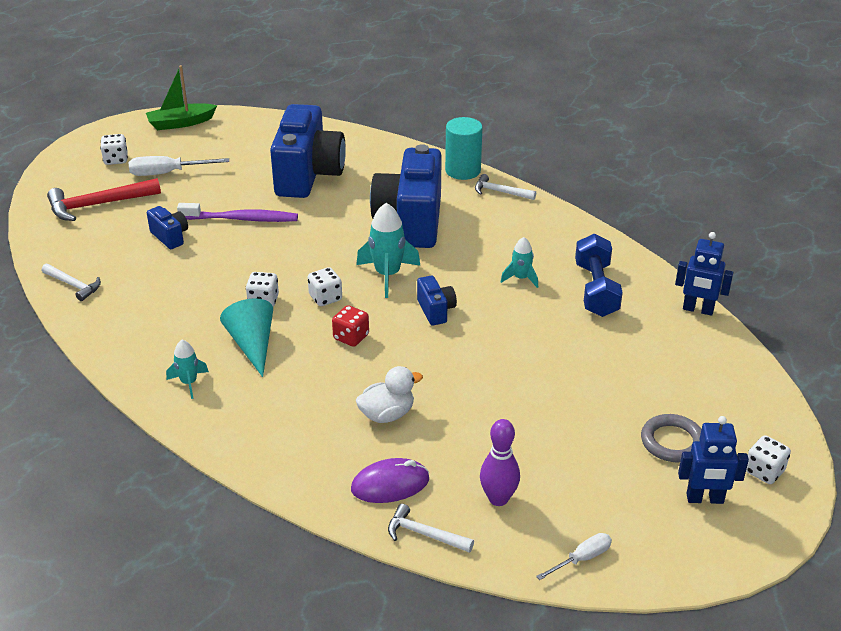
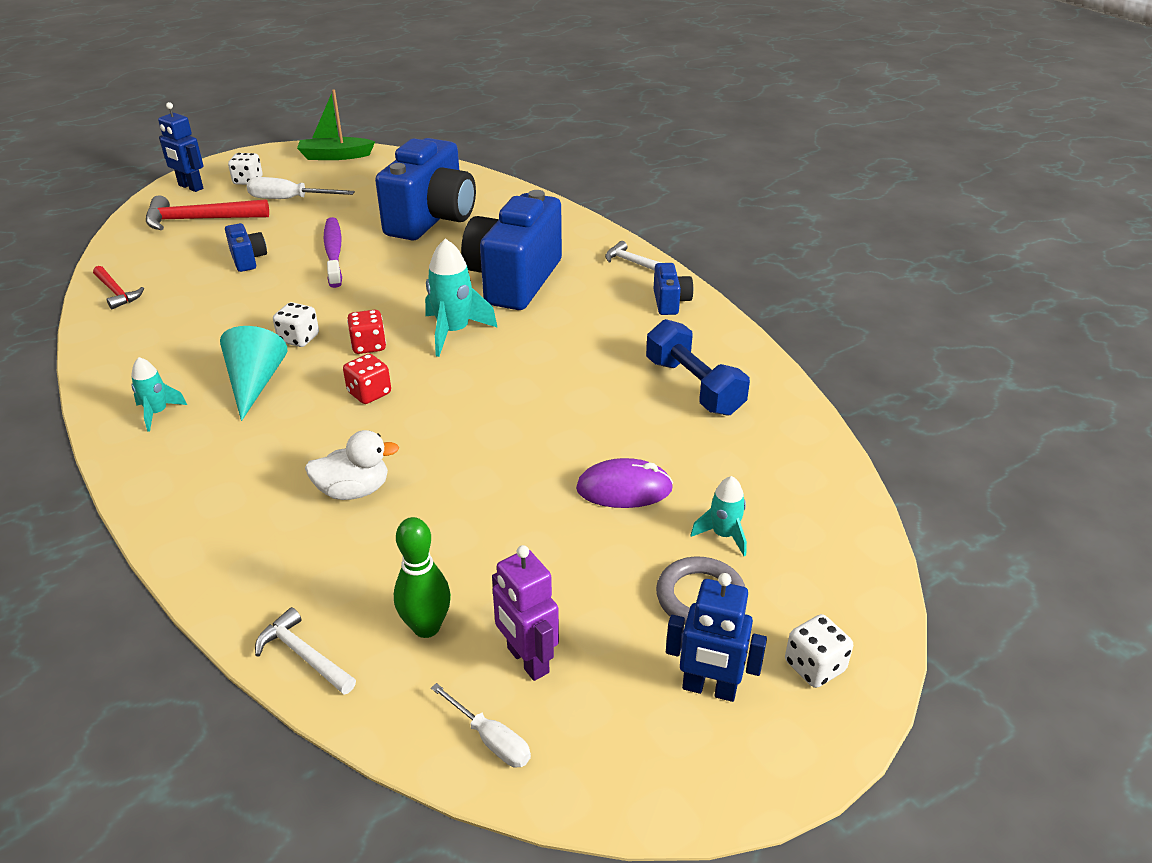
camera: 15 degrees right, 0 degrees up
(73, 285) = (116, 292): white hammer -> red hammer
(242, 219) = (333, 252): purple toothbrush -> purple toothbrush turned 120 degrees counterclockwise
(325, 298) = (369, 346): white dice -> red dice
(390, 484) = (303, 579): purple mouse -> purple mouse (624, 489)
(436, 311) = (485, 380): blue camera -> blue camera (670, 302)
(463, 170) = (604, 236): turquoise cylinder -> none
(498, 498) = (426, 627): purple bowling pin -> green bowling pin
(521, 278) = (607, 359): turquoise rocket -> turquoise rocket (723, 535)
(579, 506) = (527, 660): none -> purple robot
(581, 559) = (490, 739): white screwdriver -> white screwdriver turned 60 degrees clockwise
(596, 290) = (693, 386): blue dumbbell -> blue dumbbell turned 45 degrees counterclockwise
(698, 310) = (815, 431): blue robot -> blue robot (190, 187)

